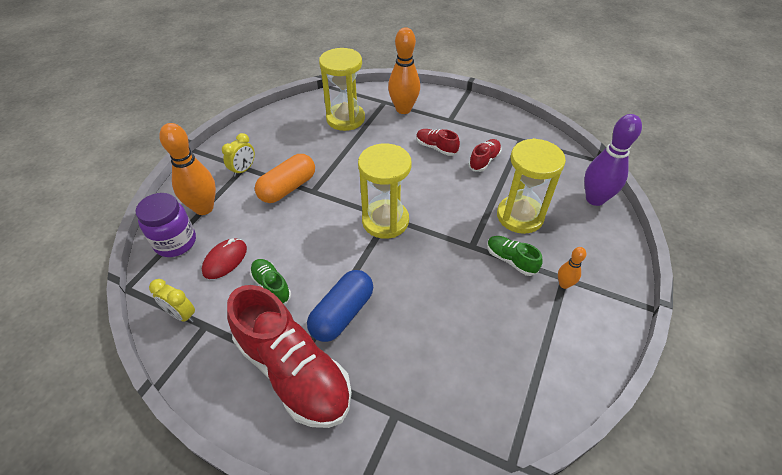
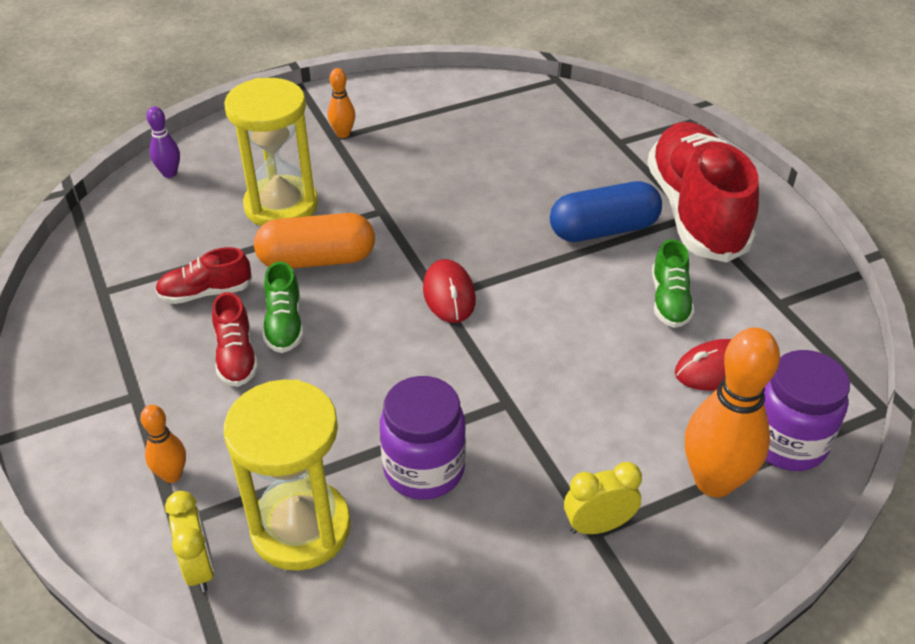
camera: 140 degrees left, 5 degrees down
(181, 315) = (808, 330): yellow clock -> yellow clock (199, 567)
(288, 188) = (544, 433): orange capsule -> orange capsule (317, 259)
(323, 153) = (424, 469): none -> purple jar
(385, 221) = (449, 294): yellow hourglass -> red mouse
(403, 109) = (172, 475): orange bowling pin -> orange bowling pin, size x0.49
(510, 260) = (361, 177): green shoe -> green shoe (284, 324)
(595, 199) = (169, 173): purple bowling pin -> purple bowling pin, size x0.49

